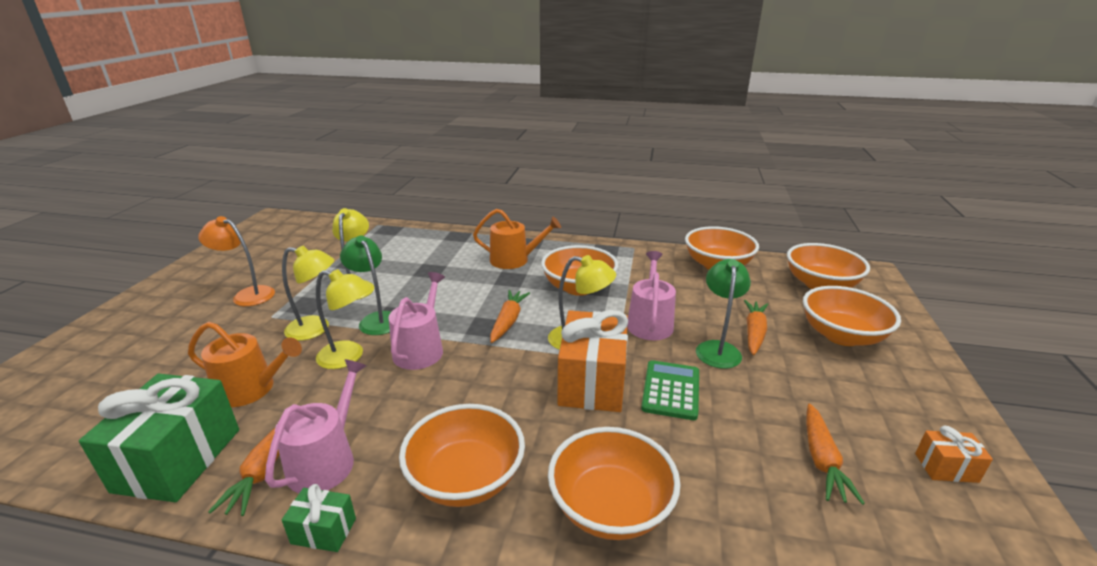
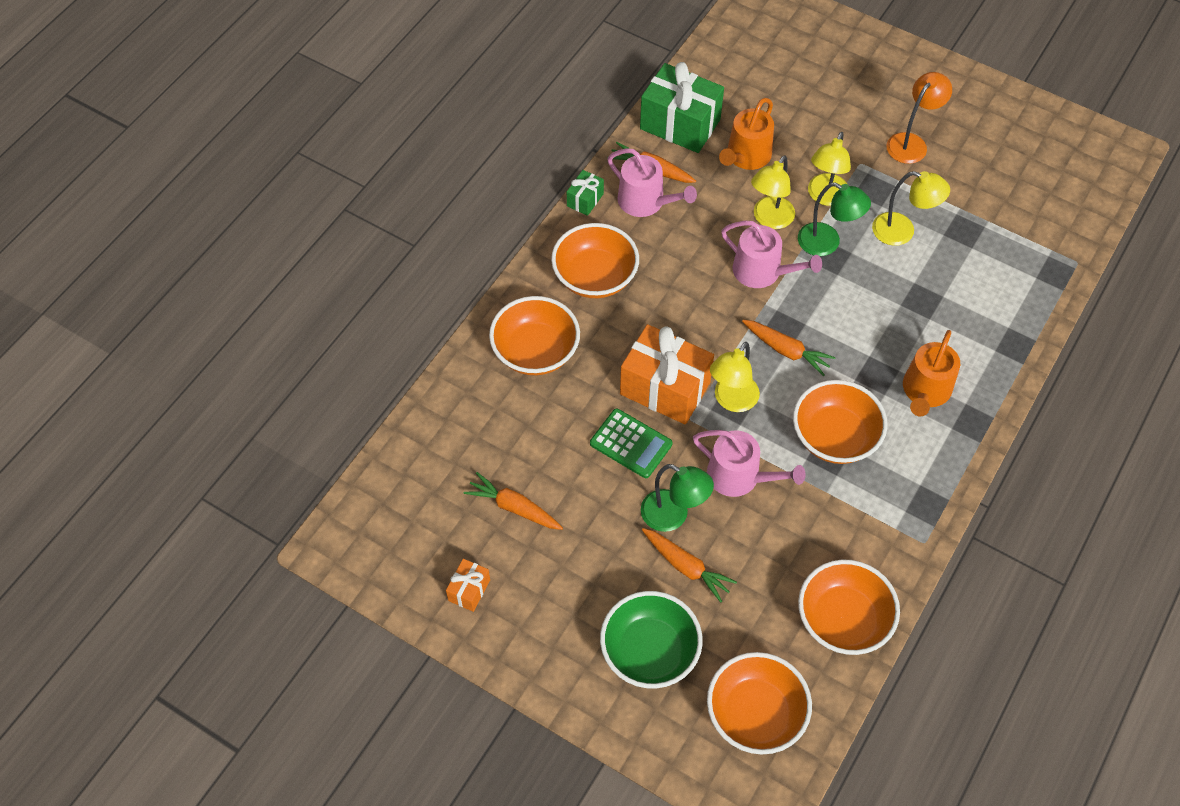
camera: 110 degrees right, 30 degrees up
(376, 319) = (827, 243): green lamp -> green lamp turned 45 degrees clockwise
(841, 335) = (649, 652): orange bowl -> green bowl

